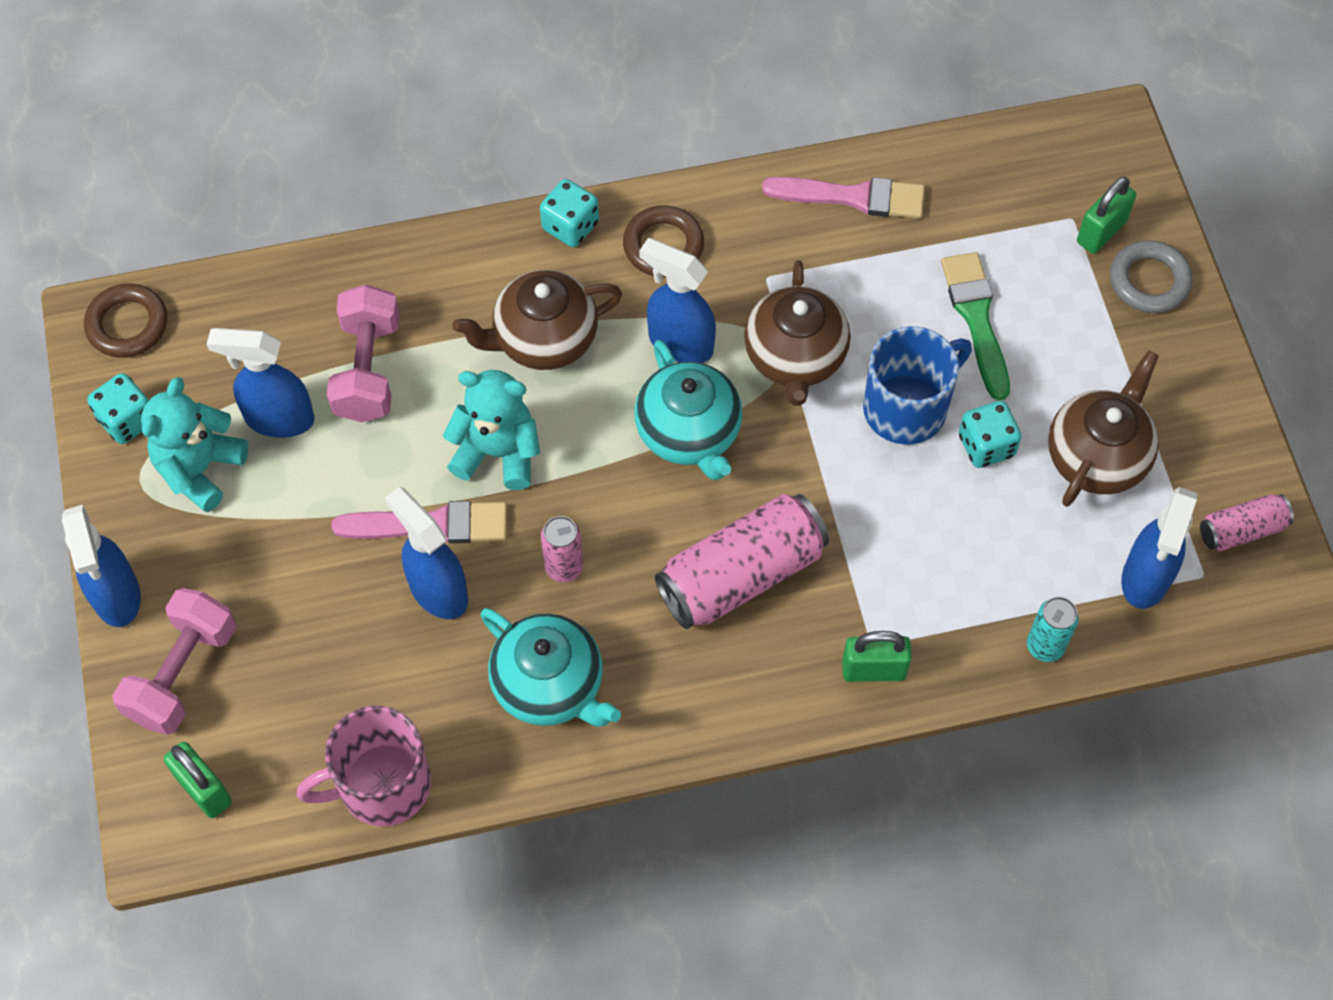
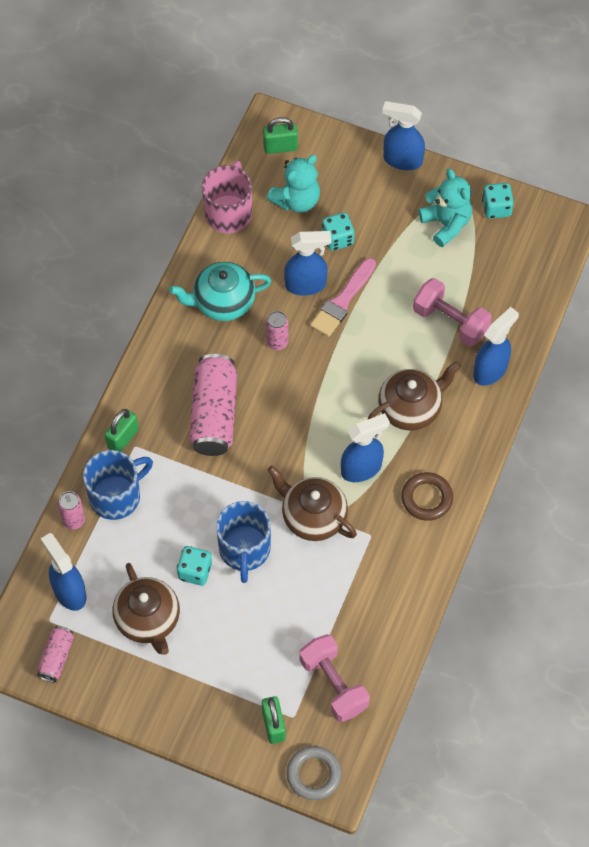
camera: 125 degrees right, 0 degrees up
(127, 324) = (553, 234): brown ring -> none
(182, 673) = (343, 166): pink dumbbell -> pink dumbbell (333, 684)
(278, 419) = (450, 269): blue spray bottle -> blue spray bottle (490, 370)
(498, 453) = (360, 350): turquoise teddy bear -> turquoise teddy bear (296, 200)
(544, 339) = (410, 408): brown teapot -> brown teapot turned 45 degrees clockwise
(570, 226) = (471, 462): turquoise dice -> turquoise dice (337, 239)
(689, 433) = (307, 440): turquoise teapot -> none
(853, 197) = (389, 612): pink brush -> none
(964, 617) = (116, 496): none -> blue mug
(976, 318) = (269, 620): green brush -> none
(1045, 646) = (74, 520): turquoise can -> pink can
(1149, 281) = (225, 726): grey ring -> grey ring (314, 774)

